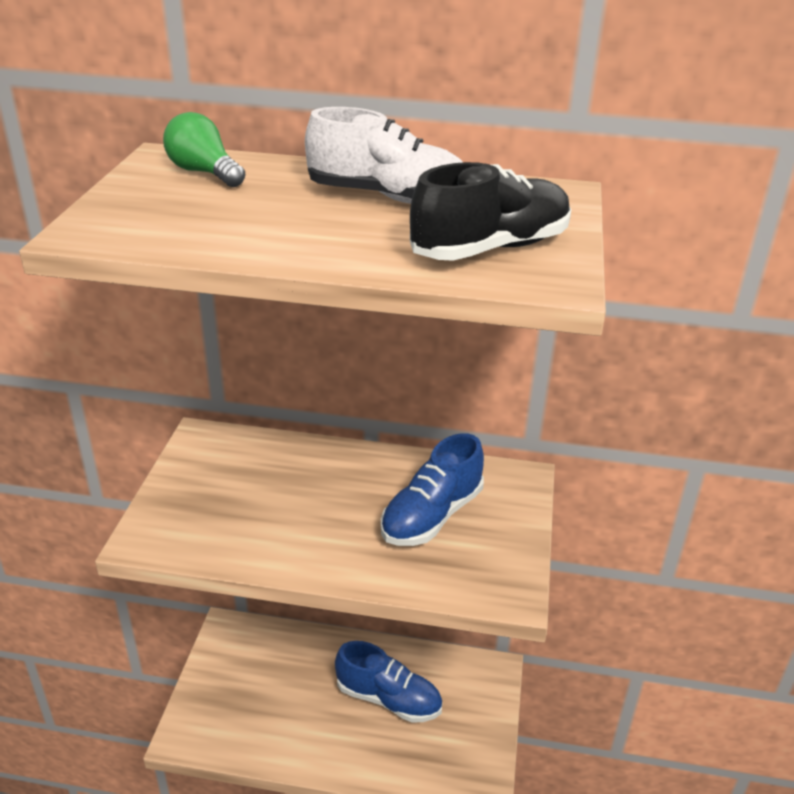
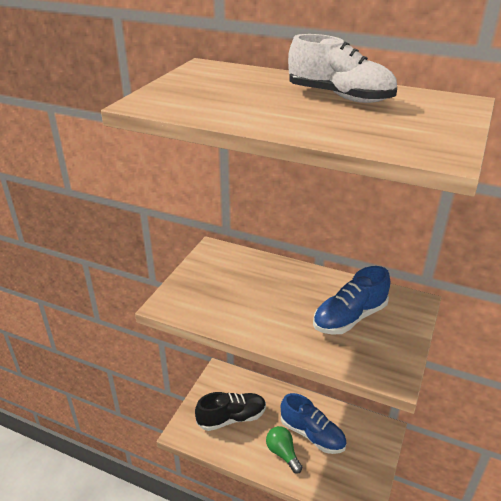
camera: 15 degrees right, 0 degrees up
(204, 172) = (225, 75): green light bulb -> green light bulb (283, 453)
(491, 248) = (403, 132): black shoe -> black shoe (232, 418)

